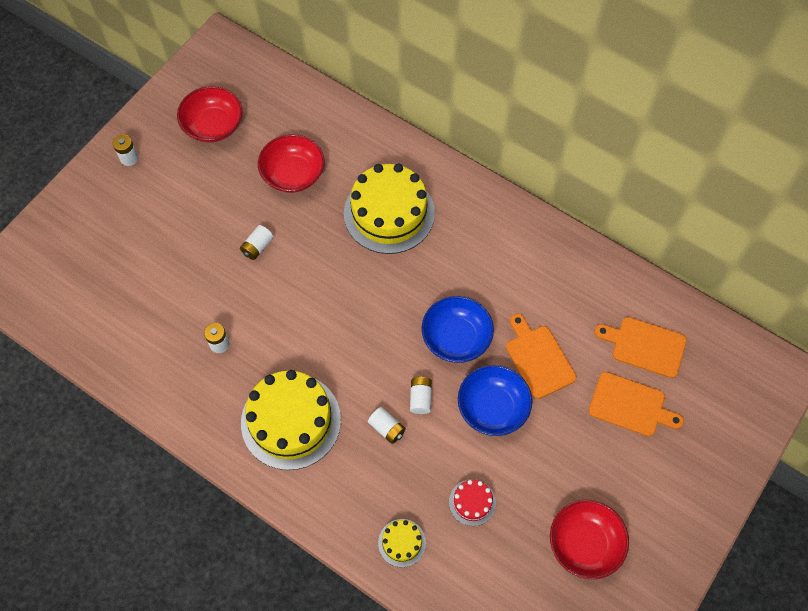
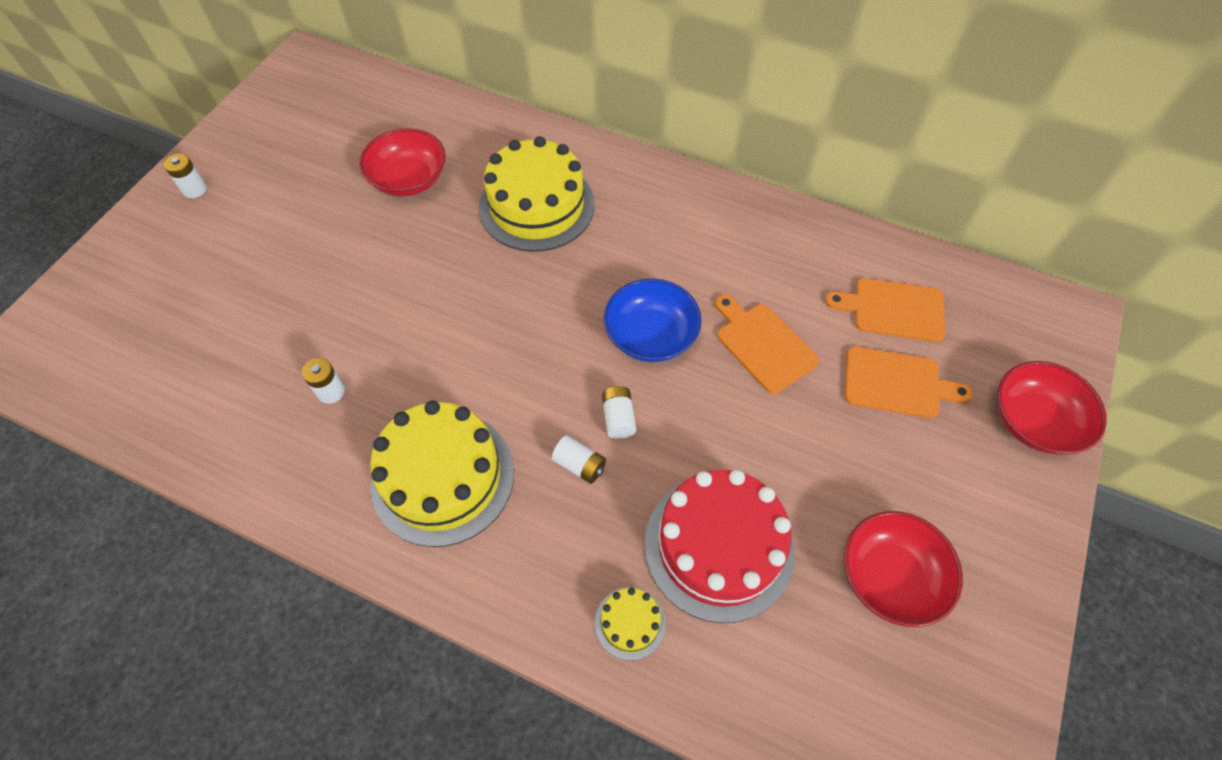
camera: 10 degrees left, 5 degrees down
(213, 125) = (302, 141): red bowl -> red bowl (1034, 421)
(257, 247) = (372, 266): white battery -> none
(472, 502) = (719, 546): red cake -> red cake, size x2.20
(492, 407) = (718, 415): blue bowl -> none

